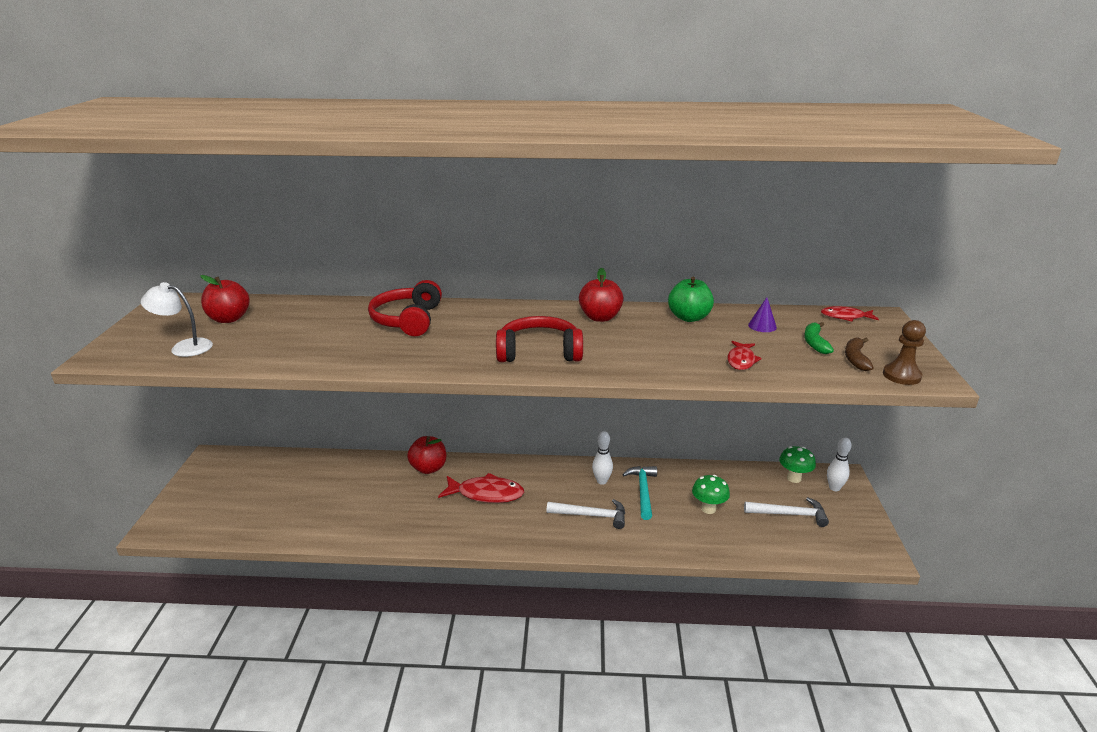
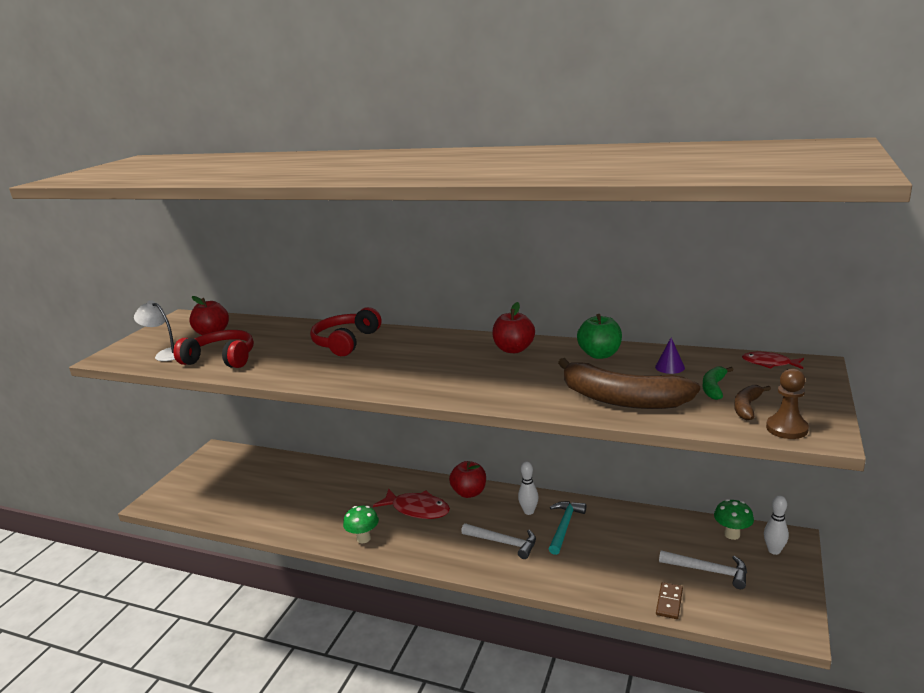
camera: 20 degrees right, 5 degrees down
(428, 468) = (379, 480): red apple -> red apple (469, 492)
(539, 352) = (435, 377): red headphones -> red headphones (221, 359)
(708, 509) = (623, 553): green mushroom -> green mushroom (363, 538)
(741, 360) = (621, 399): red fish -> brown banana
(770, 548) = (669, 602): none -> brown domino

